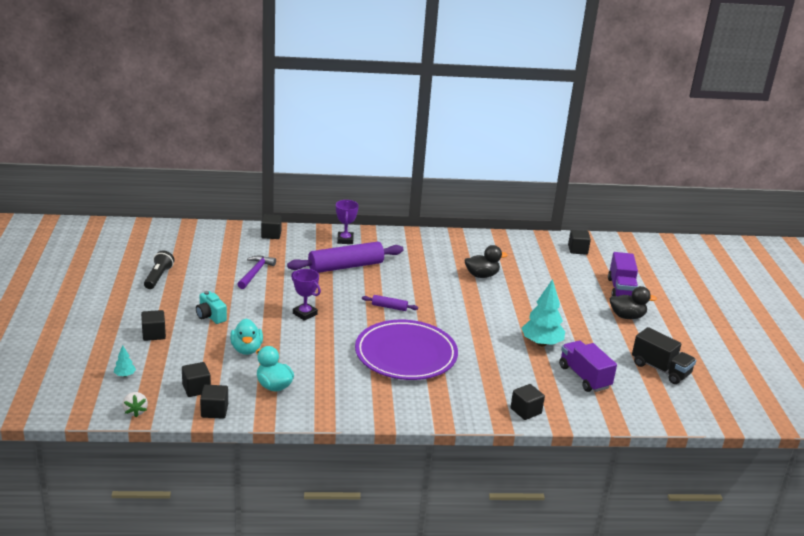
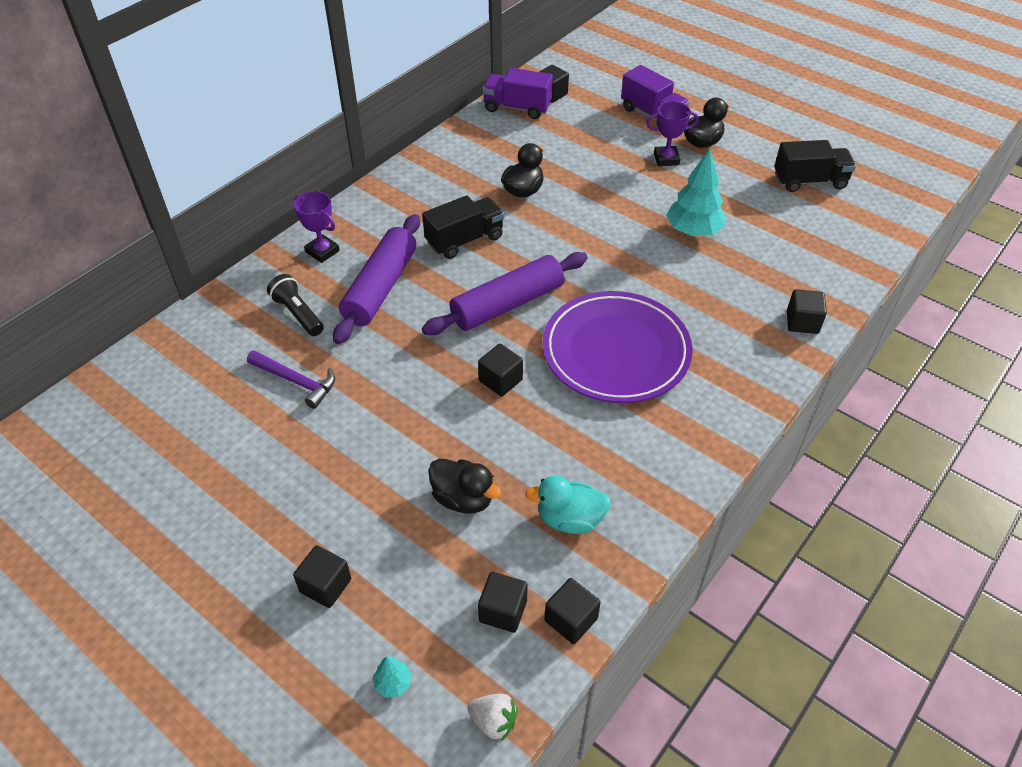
camera: 45 degrees left, 20 degrees up
(158, 277) = (186, 494): black flashlight -> black flashlight (298, 314)
(210, 316) = (348, 492): turquoise camera -> none
(246, 349) = (463, 498): turquoise duck -> black duck
(255, 272) = (296, 381): purple hammer -> purple hammer turned 150 degrees clockwise
(271, 234) = (226, 310): black cube -> black cube (500, 380)
(305, 314) = (442, 390): purple trophy -> purple trophy (666, 159)
(389, 307) = (507, 304): purple rolling pin -> purple rolling pin, size x2.23
(415, 275) = (464, 240): none -> black truck
(584, 377) = (779, 240): purple truck -> purple truck (517, 108)

